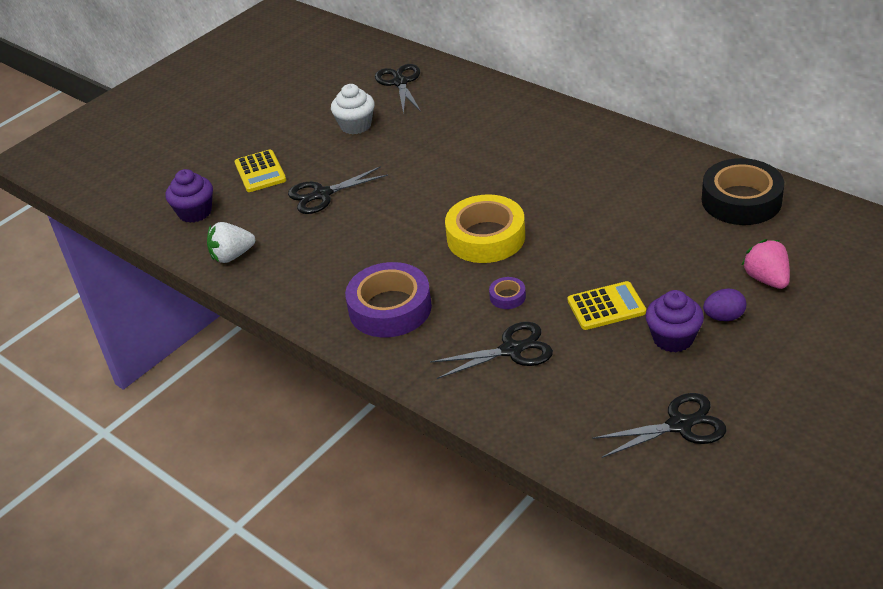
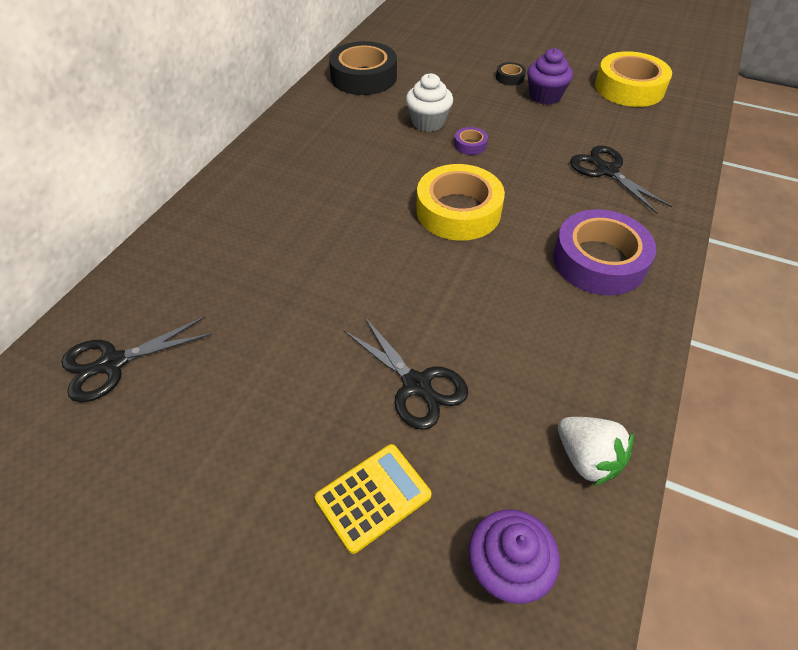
camera: 110 degrees left, 10 degrees up
(355, 125) = (235, 392): white cupcake -> white cupcake (428, 122)
(507, 296) = (540, 183): purple tape -> purple tape (470, 145)
(606, 306) = (525, 128): yellow calculator -> none
(679, 425) = (629, 88): black scissors -> yellow tape
(724, 317) = (510, 77): purple egg -> black tape
(766, 279) = (459, 63): pink strawberry -> none

